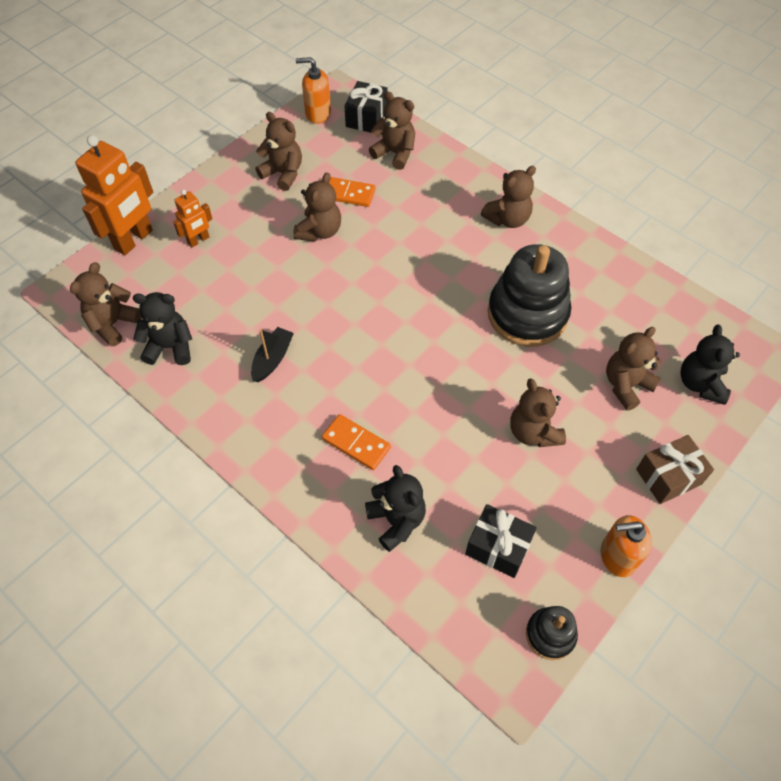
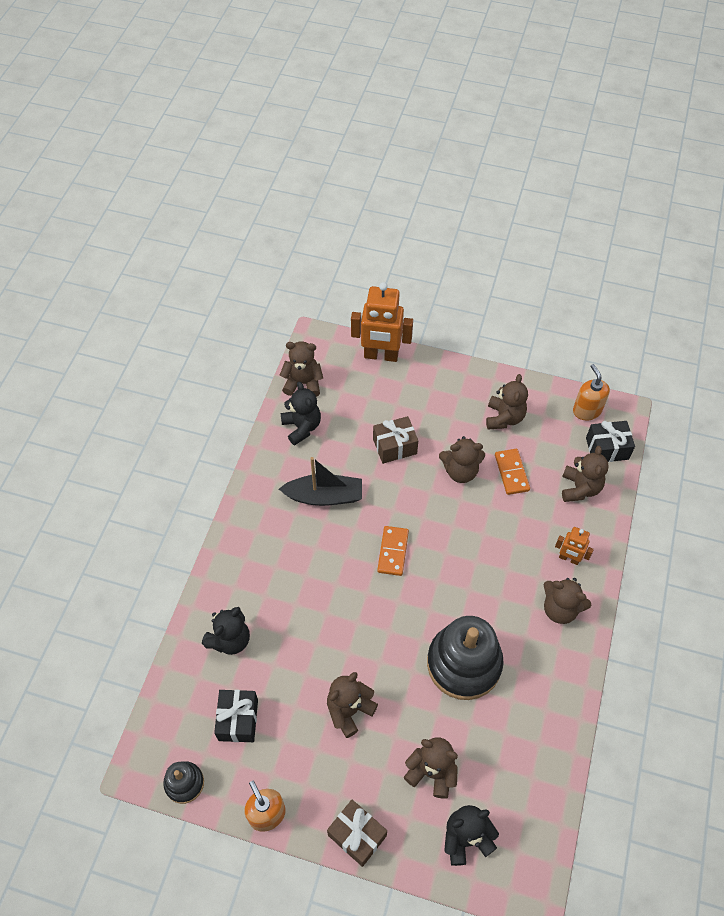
camera: 65 degrees right, 0 degrees up
(198, 240) = (404, 395): orange robot -> orange robot (569, 558)
(254, 273) = (394, 446): none -> brown gift
(272, 359) = (324, 496): black boat -> black boat, size x1.54
(356, 443) = (280, 585): orange domino -> orange domino (393, 552)

